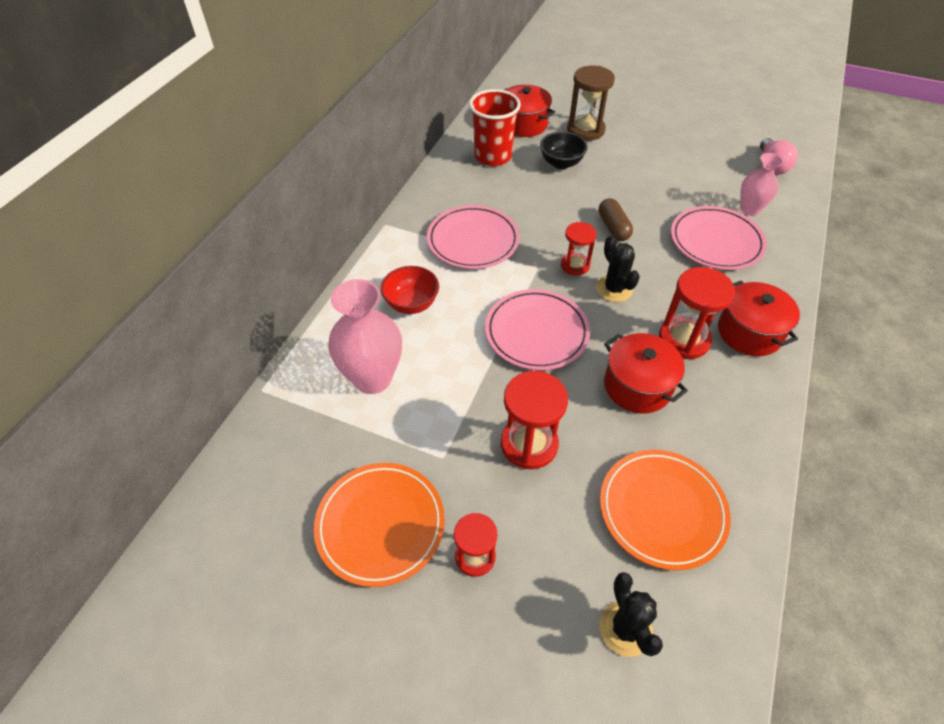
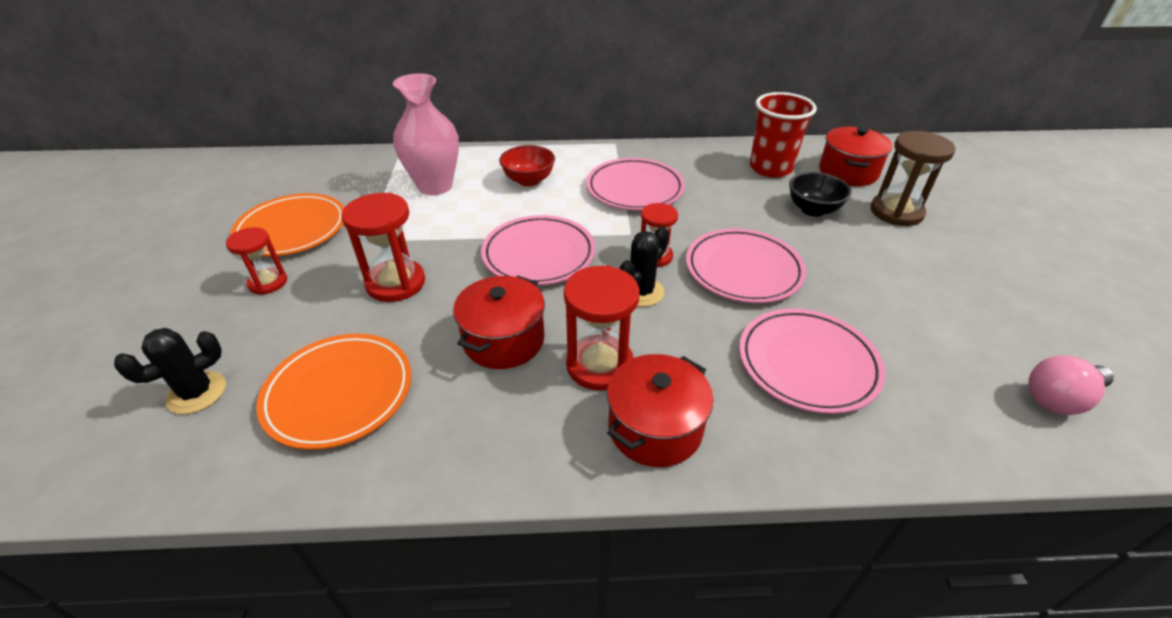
camera: 65 degrees right, 10 degrees down
(613, 227) = (743, 270): brown capsule -> pink plate
(750, 209) = (918, 389): pink vase -> none

